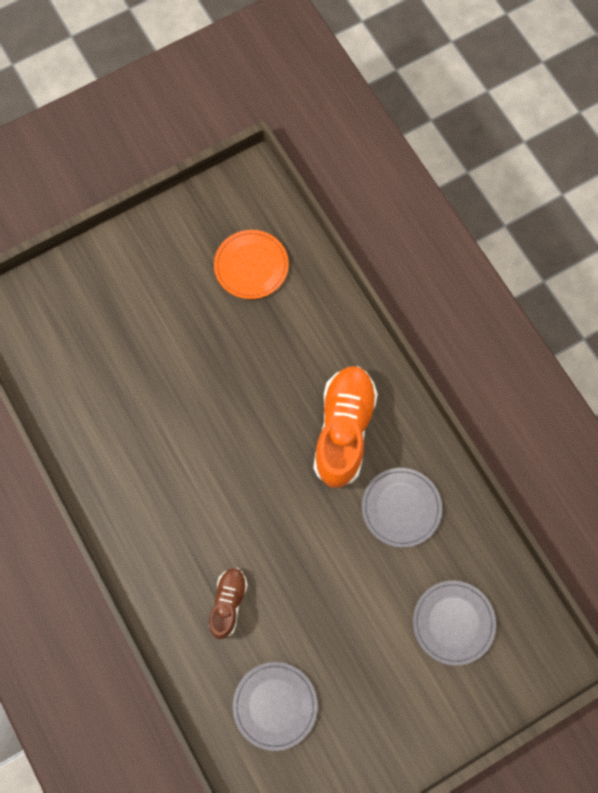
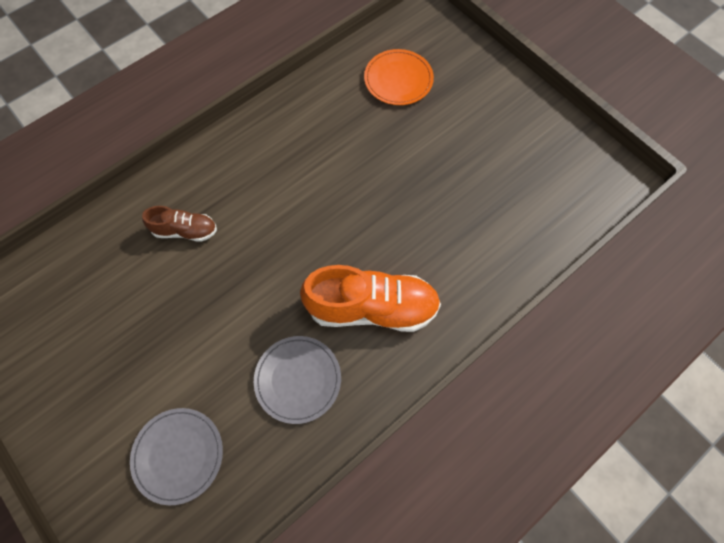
camera: 80 degrees right, 5 degrees down
(251, 266) = (525, 192): orange plate -> orange plate (398, 79)
(275, 705) = (91, 287): grey plate -> none

